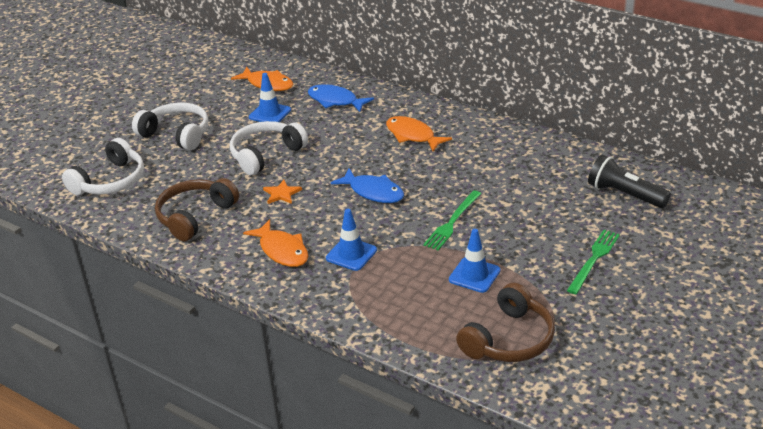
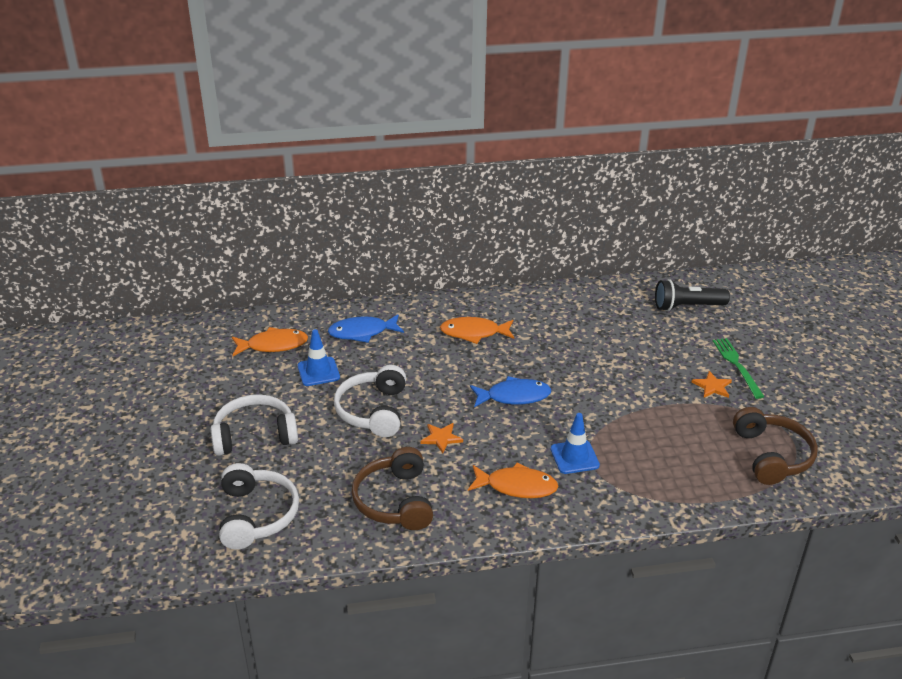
camera: 45 degrees left, 0 degrees up
(452, 222) = (608, 389): green fork -> none
(474, 275) = (682, 422): blue traffic cone -> none
(544, 263) = (712, 386): none -> orange star

